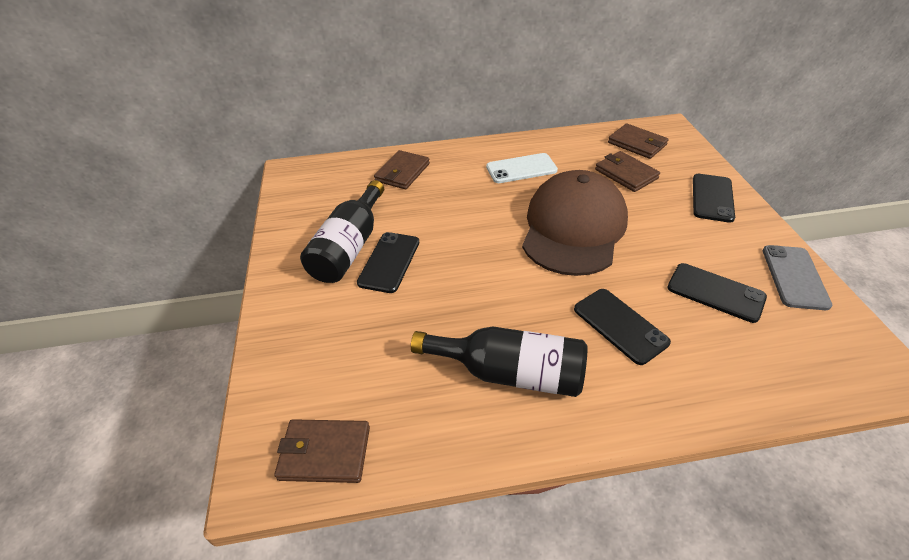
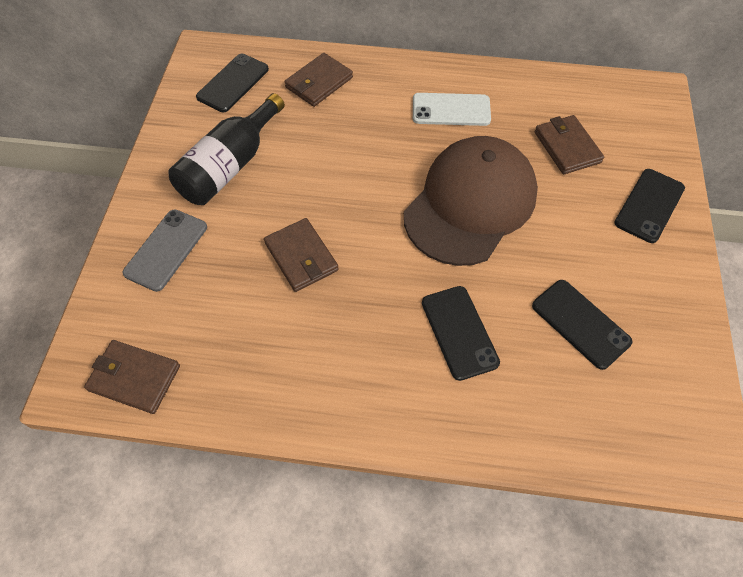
camera: 15 degrees right, 15 degrees up
(389, 262) = (262, 194): black phone -> black phone (233, 83)
(509, 373) = (327, 350): black bottle -> none
(637, 144) = (603, 107): brown wallet -> brown wallet (301, 257)
(794, 277) = (679, 330): grey phone -> grey phone (166, 250)

